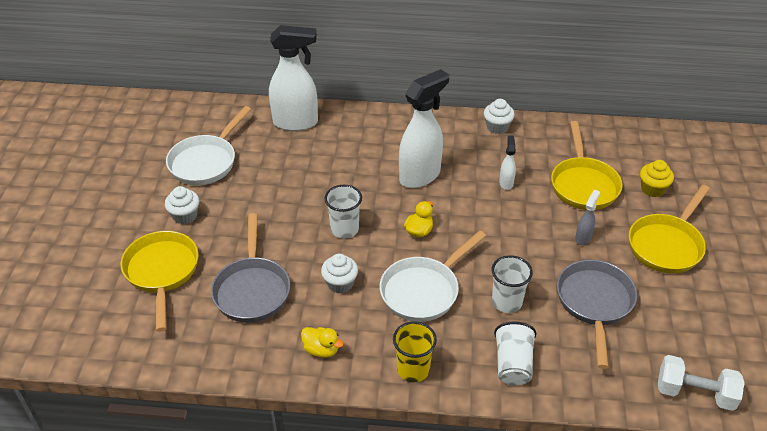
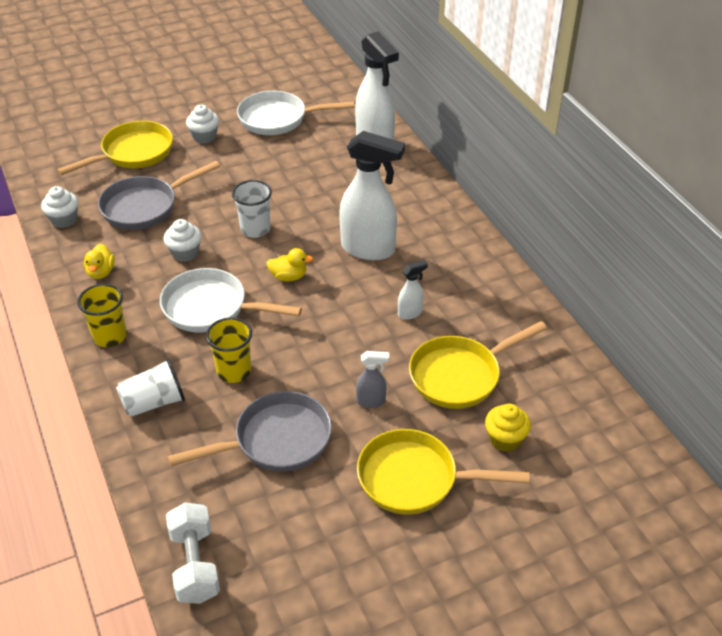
camera: 60 degrees right, 0 degrees up
(497, 127) = (496, 276): white cupcake -> white cupcake (64, 220)
(507, 302) = (234, 371): white cup -> yellow cup

